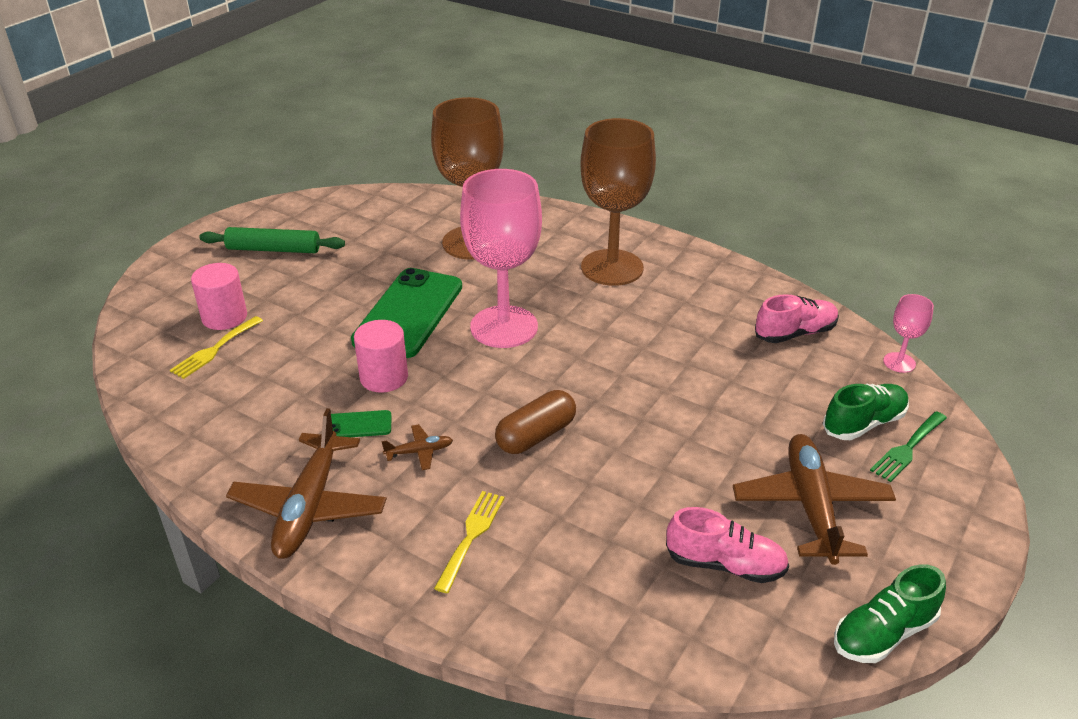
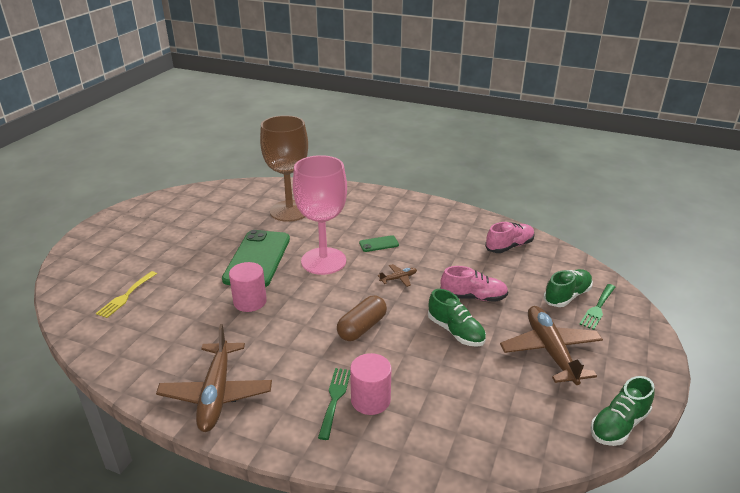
camera: 10 degrees left, 5 degrees down
(224, 317) = (128, 274): pink cylinder -> pink cylinder (370, 400)
(273, 249) = (155, 227): green rolling pin -> none
(358, 425) = (239, 335): green phone -> green phone (379, 244)
(419, 452) = (286, 347): brown plane -> brown plane (398, 278)
(471, 536) = (335, 399): yellow fork -> green fork
(612, 268) = (384, 218): brown goblet -> none
(674, 458) = (455, 331): none -> green shoe
(725, 564) = (507, 395): pink shoe -> pink shoe (473, 297)
(899, 362) = (577, 257): pink goblet -> none

